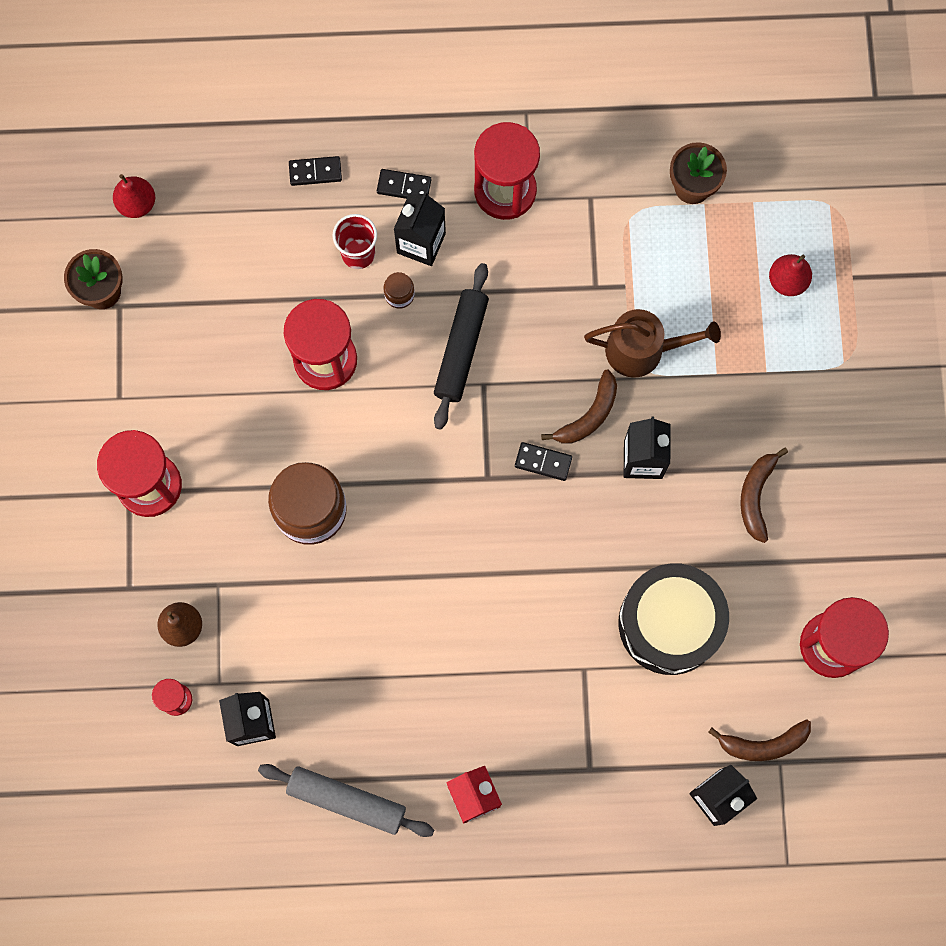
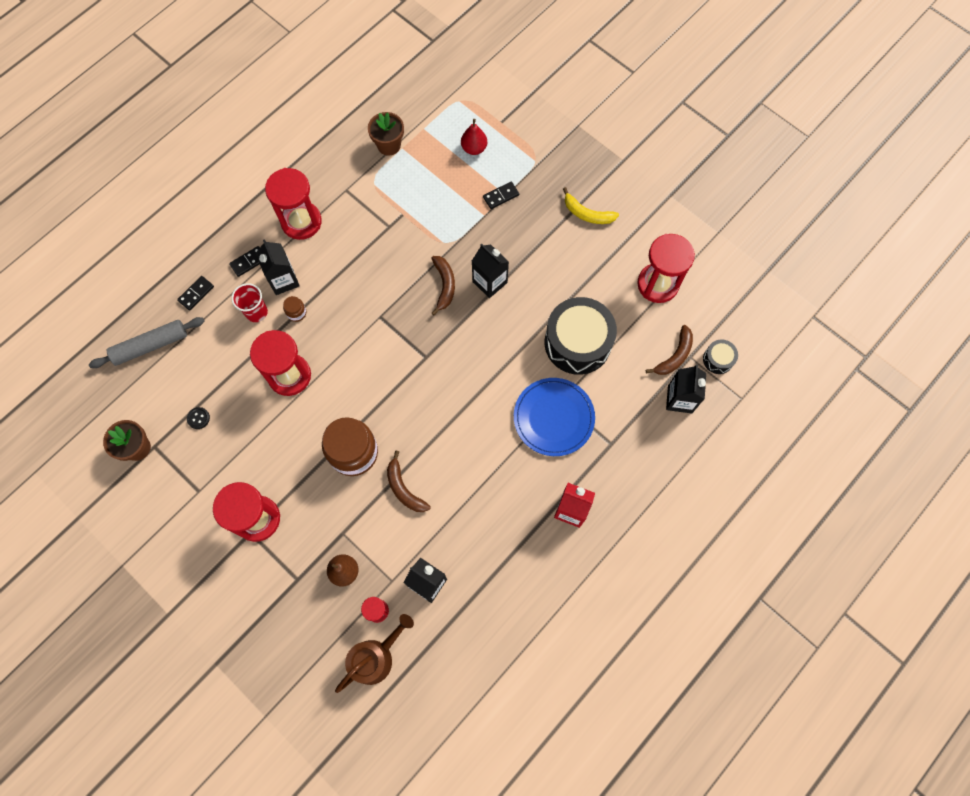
camera: 45 degrees left, 5 degrees down
(137, 204) = (115, 389): red pear -> none
(190, 318) = (198, 418): none -> black button
(346, 801) = (513, 574): grey rolling pin -> grey rolling pin (151, 346)
(461, 349) = (353, 310): black rolling pin -> none
(543, 462) = (444, 325): black domino -> black domino (501, 196)
(557, 680) = (553, 418): none -> blue plate
(642, 350) = (439, 235): brown watering can -> brown watering can (375, 657)
(756, 496) = (557, 251): brown banana -> brown banana (404, 489)
(808, 796) = (718, 359): none -> black drum
(837, 484) = (587, 214): none -> yellow banana

